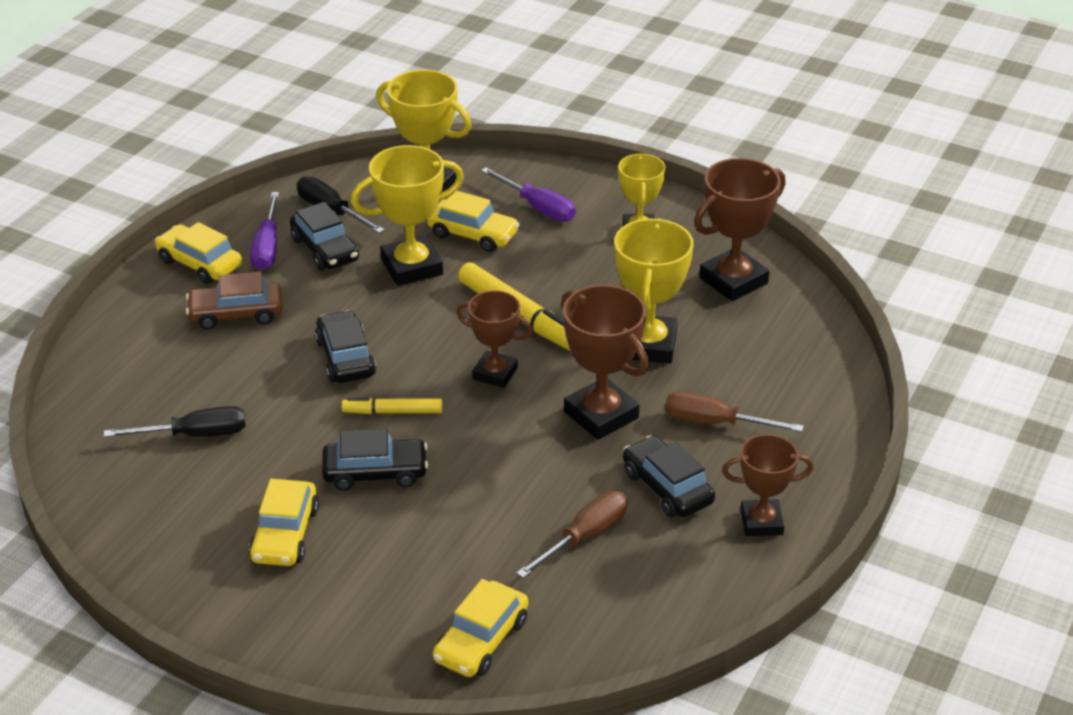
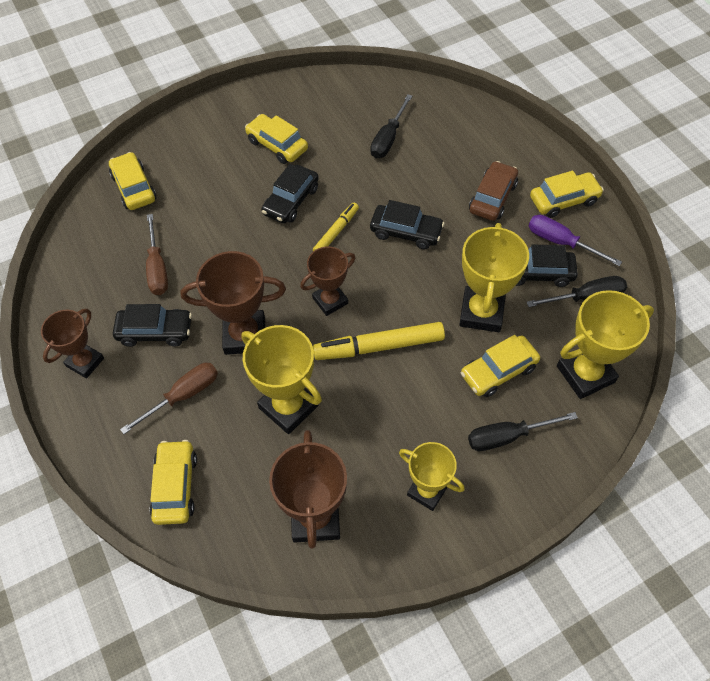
camera: 125 degrees right, 20 degrees up
(538, 207) = (508, 436): purple screwdriver -> black screwdriver
(805, 377) = (175, 486): none -> yellow car

